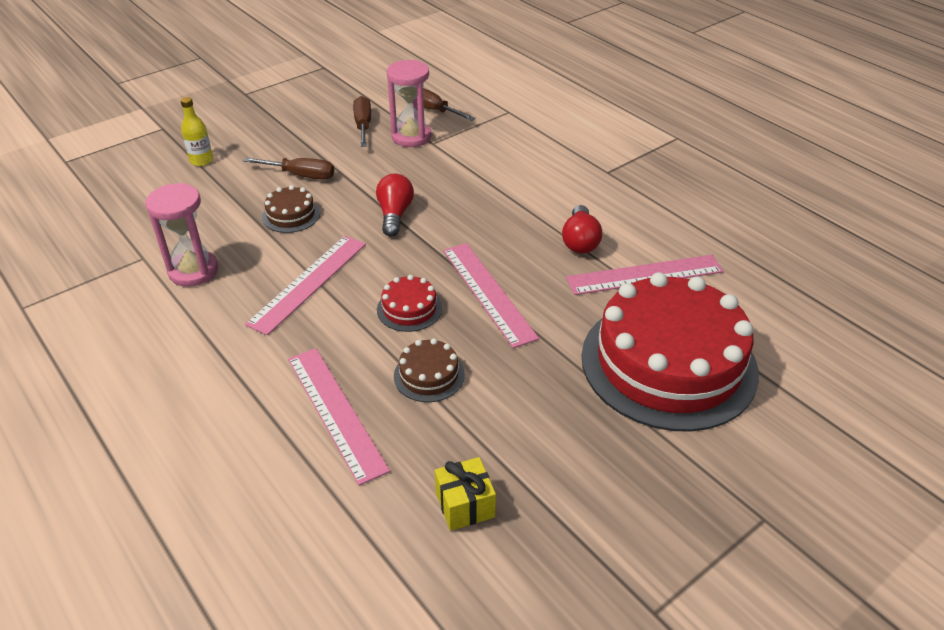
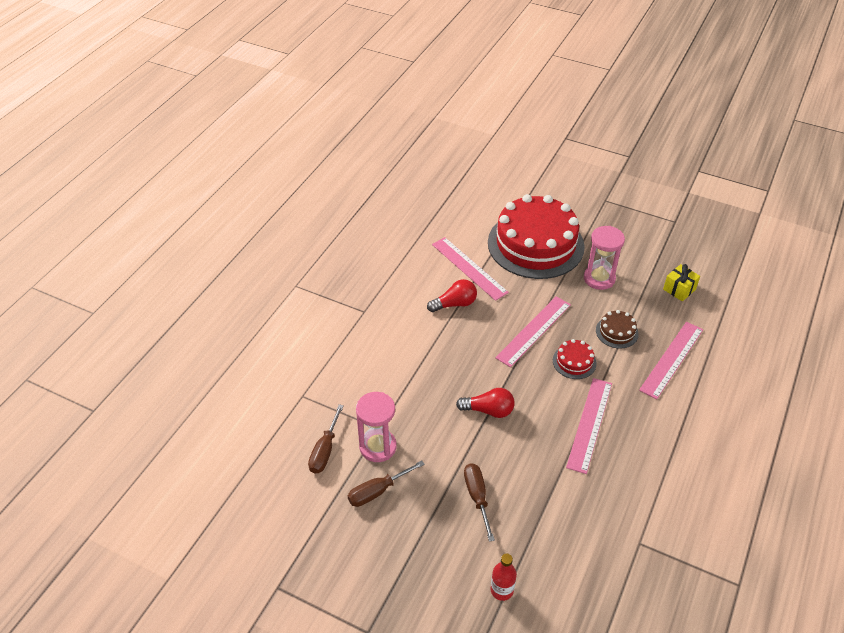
camera: 115 degrees left, 5 degrees up
(193, 271) = (628, 499): pink hourglass -> pink hourglass (599, 278)
(201, 161) = (502, 590): yellow bottle -> red bottle
(291, 215) = (530, 475): brown cake -> none
(308, 283) = (590, 424): pink ruler -> pink ruler turned 75 degrees counterclockwise
(395, 215) = (488, 410): red light bulb -> red light bulb turned 150 degrees counterclockwise

